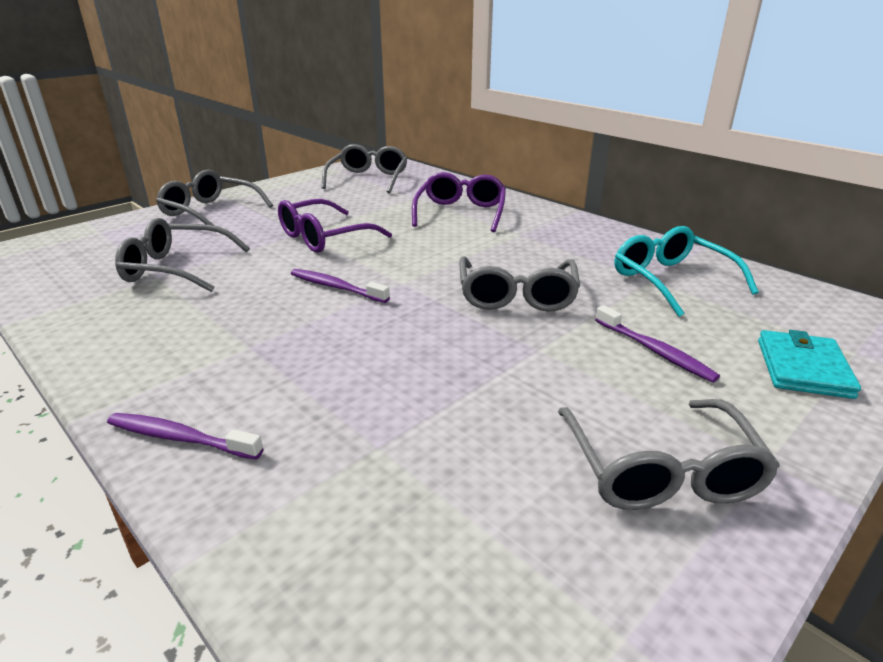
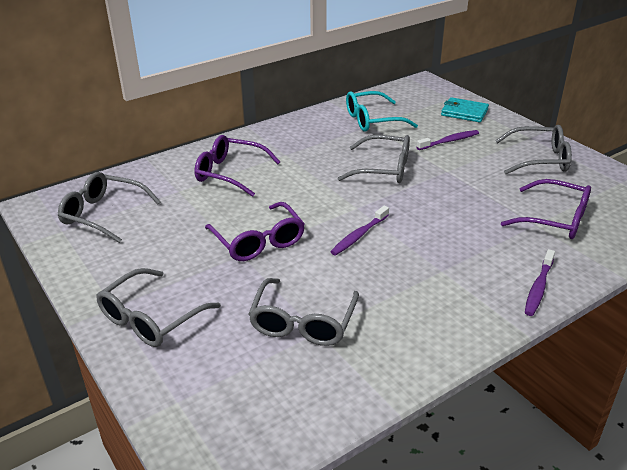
camera: 80 degrees left, 5 degrees up
(400, 476) = (555, 219): none -> purple glasses

